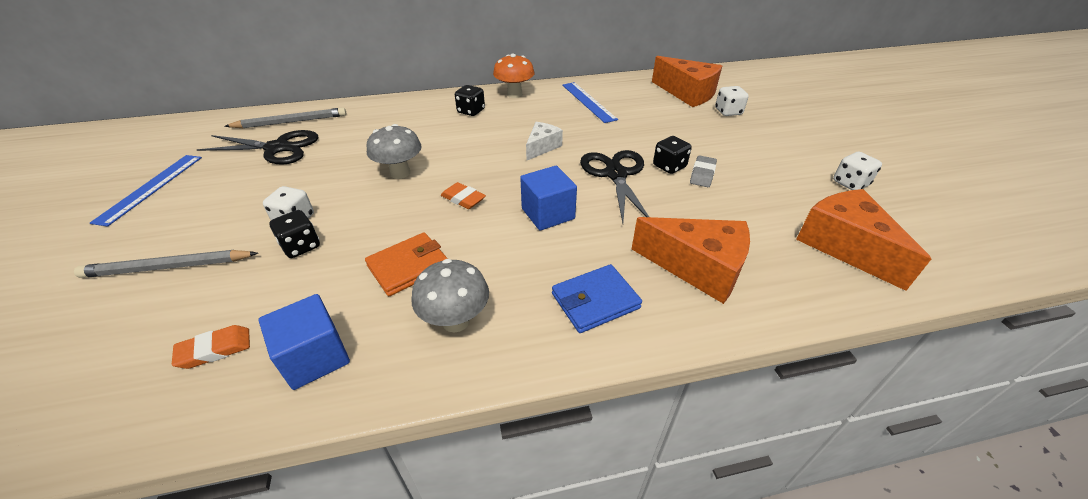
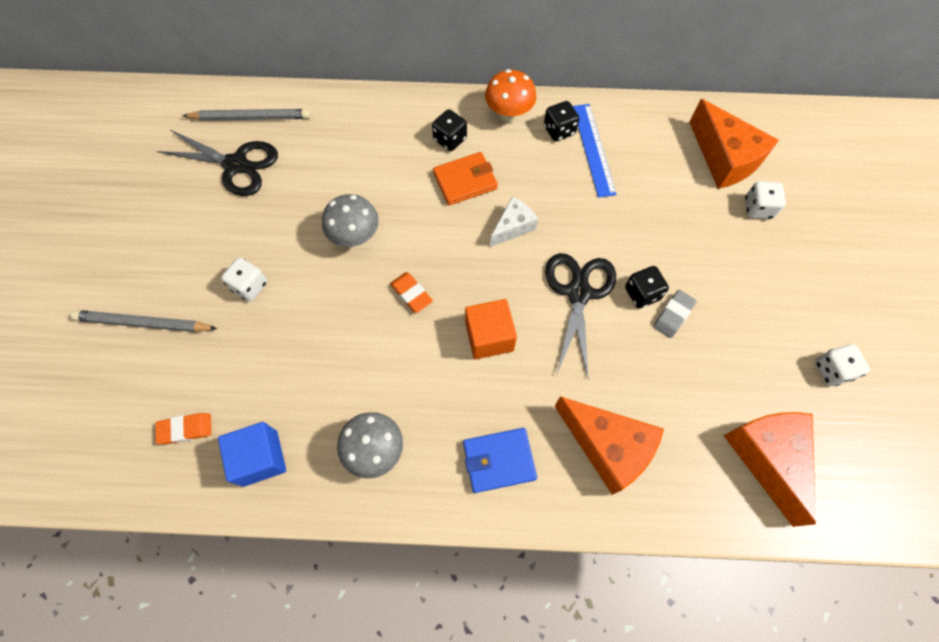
camera: 15 degrees right, 25 degrees up
(150, 188) = (118, 204): blue ruler -> none
(301, 246) = (254, 325): black dice -> black dice (559, 130)
(408, 266) = (345, 375): orange wallet -> orange wallet (465, 181)
(548, 214) = (489, 337): blue cube -> orange cube

